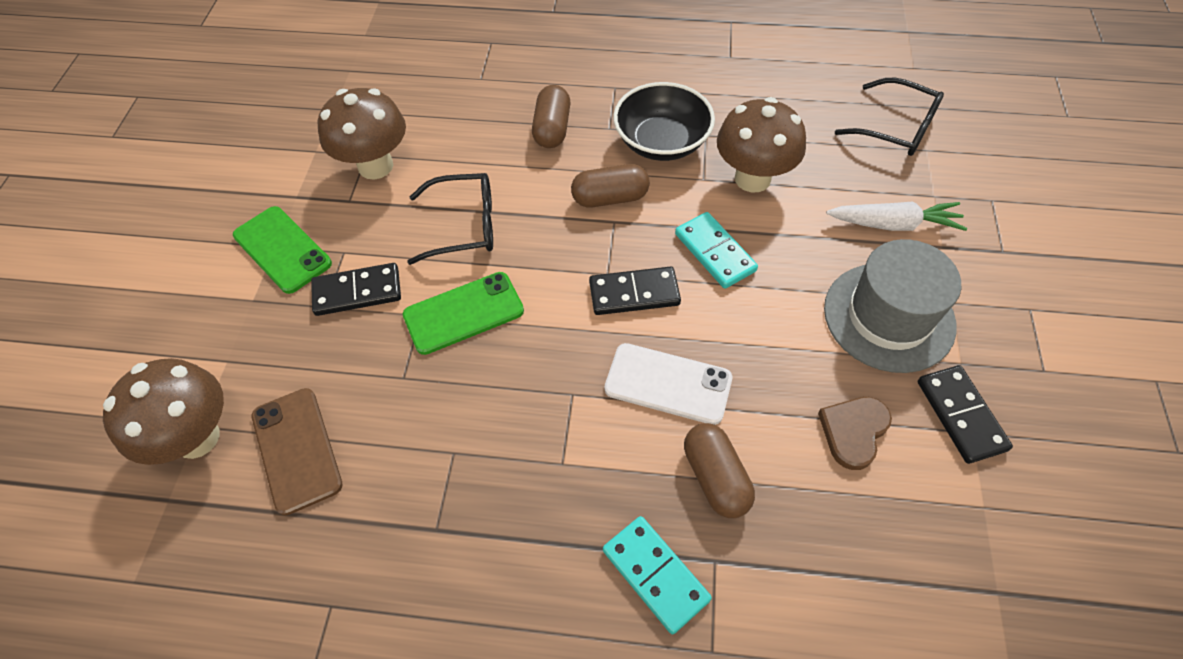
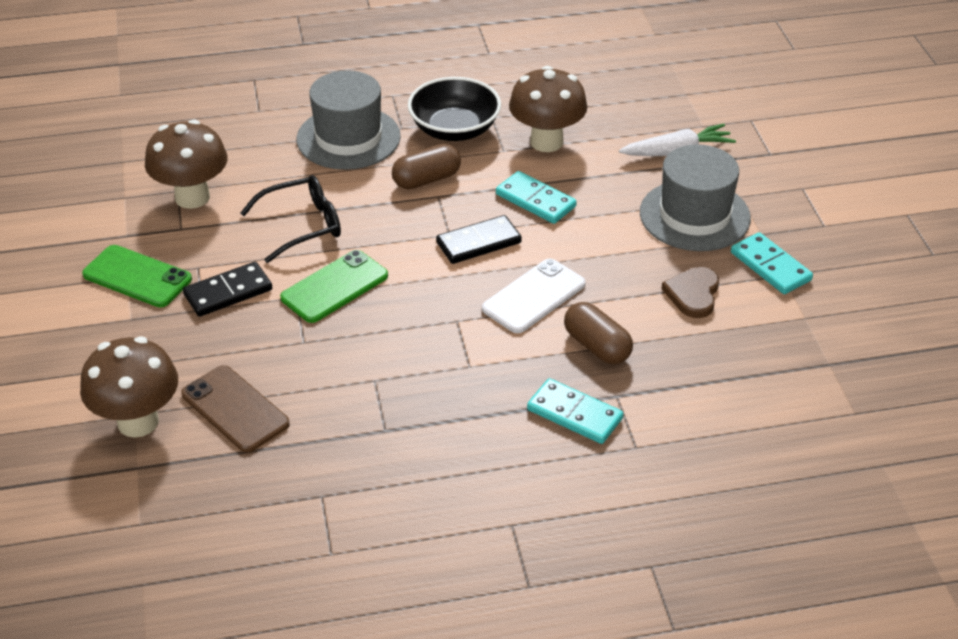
camera: 20 degrees left, 15 degrees down
(552, 129) = (348, 138): brown capsule -> grey hat
(668, 384) = (534, 296): white phone -> white phone turned 45 degrees counterclockwise
(897, 128) = (656, 82): black glasses -> none
(961, 415) = (770, 266): black domino -> turquoise domino

